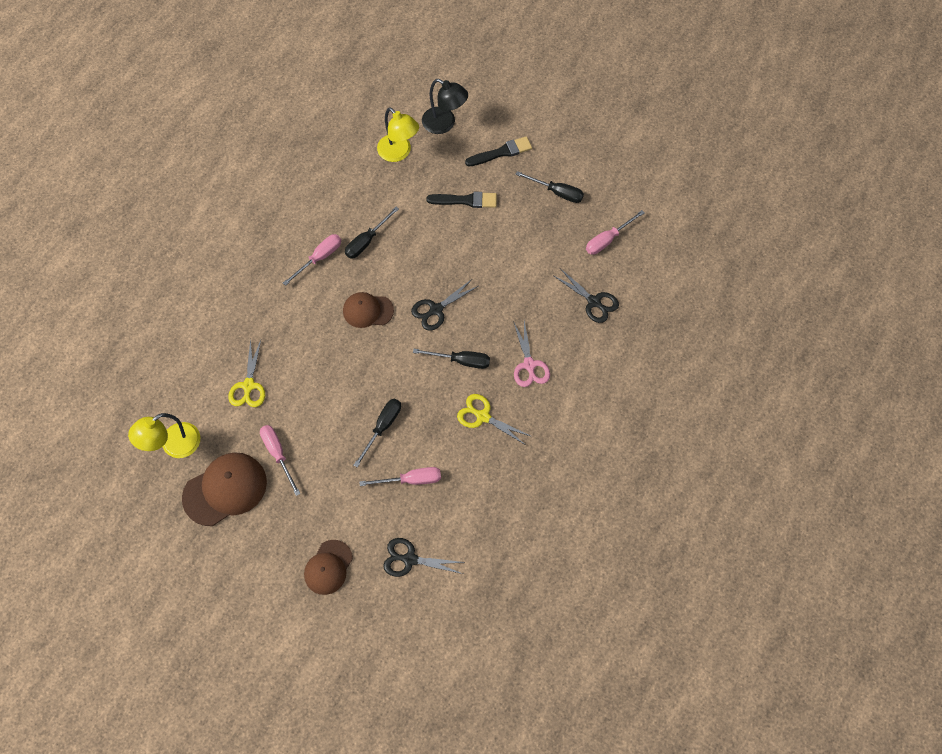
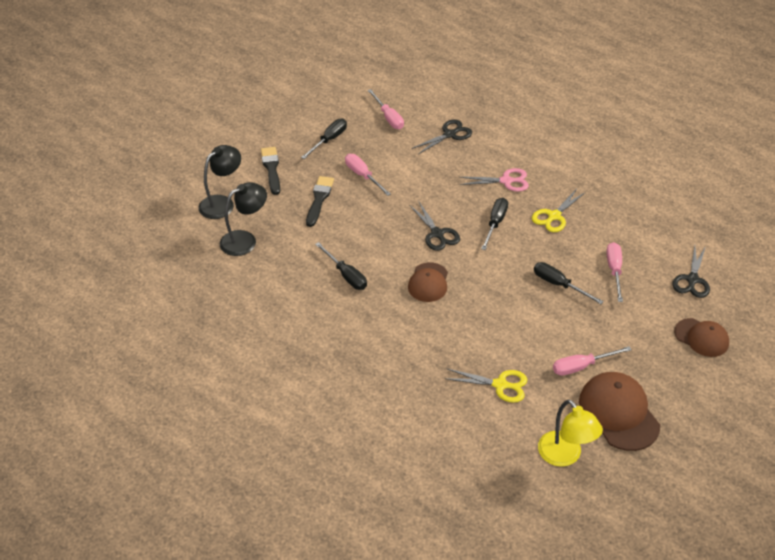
camera: 80 degrees left, 20 degrees down
(319, 258) = (357, 314): pink screwdriver -> pink screwdriver (363, 176)
(399, 153) = (245, 240): yellow lamp -> black lamp

